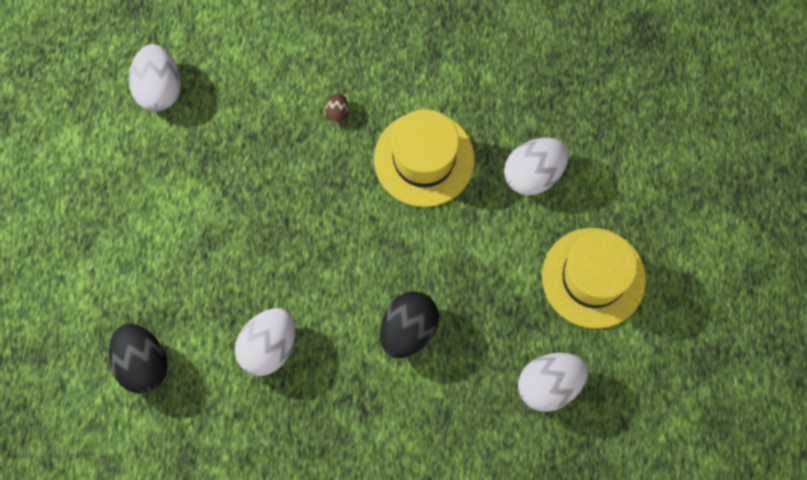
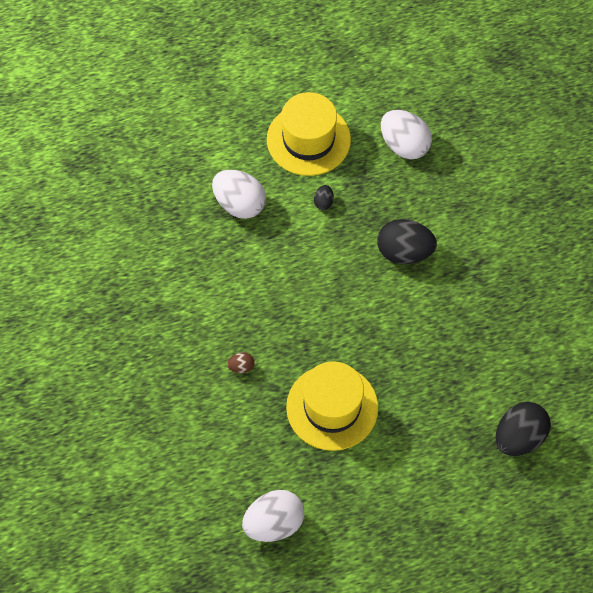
camera: 110 degrees left, 10 degrees down
(268, 347) = (462, 347): white egg -> none
(424, 159) = (257, 287): yellow hat -> yellow hat (332, 407)
(504, 265) = (323, 202): none -> black egg

